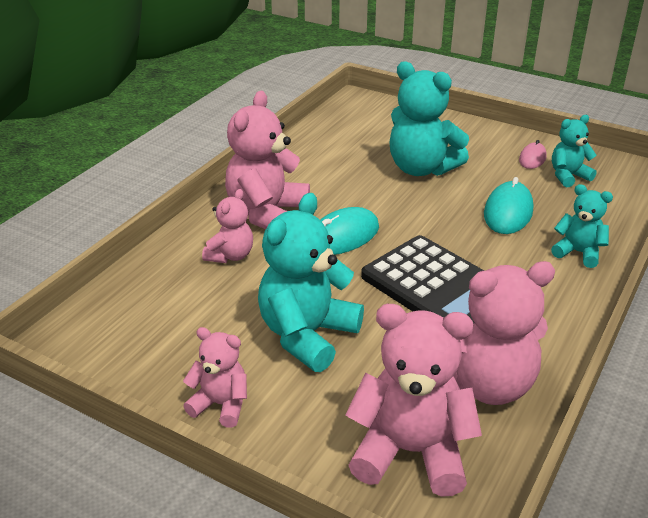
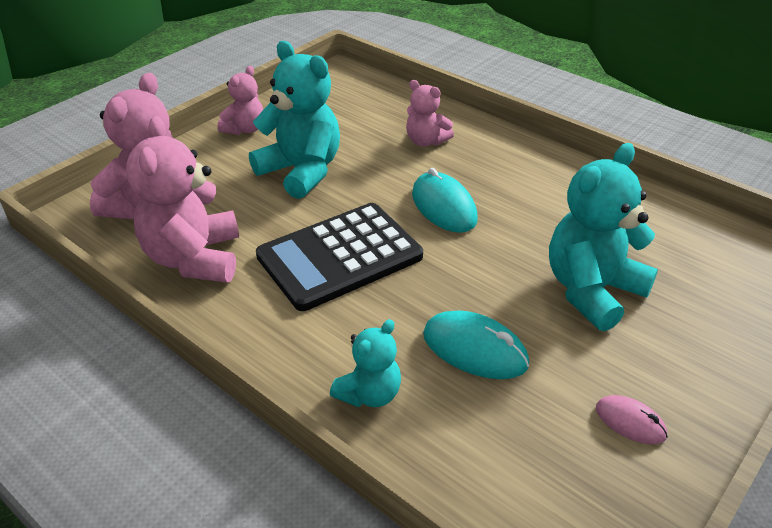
camera: 100 degrees right, 5 degrees up
(267, 214) = (493, 165): pink teddy bear -> none
(568, 176) = (573, 452): turquoise teddy bear -> none

